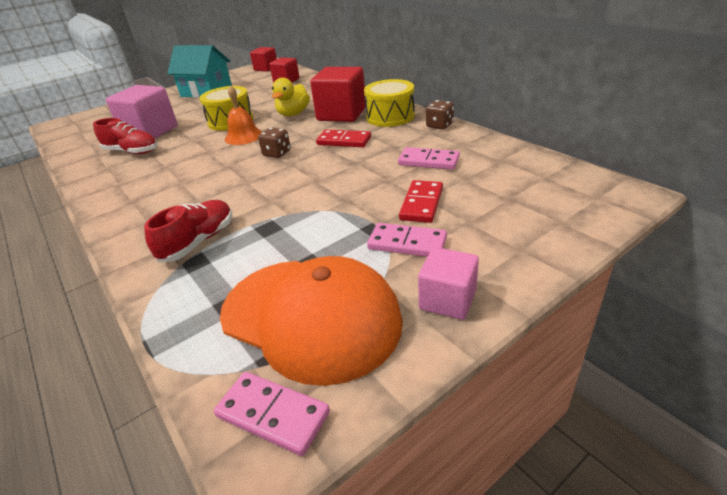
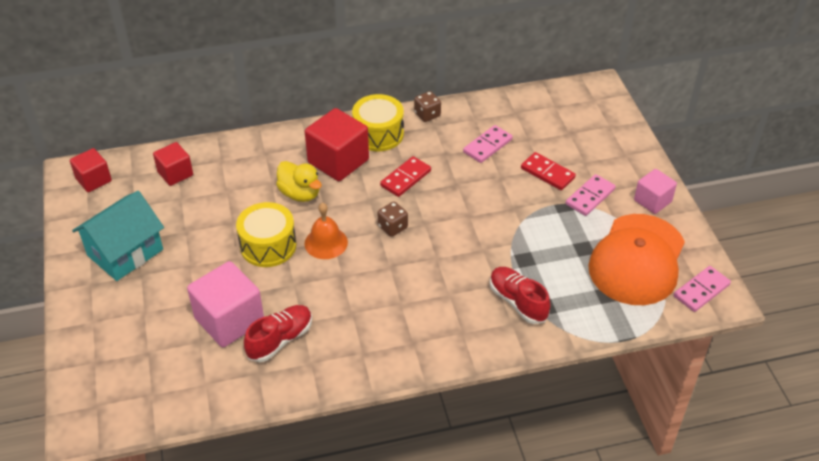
camera: 70 degrees left, 10 degrees up
(311, 317) = (637, 260): orange cap -> orange cap turned 150 degrees clockwise

